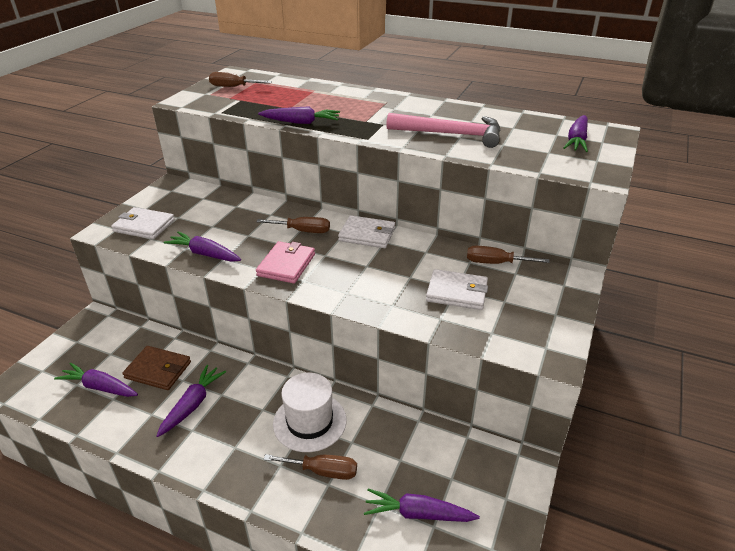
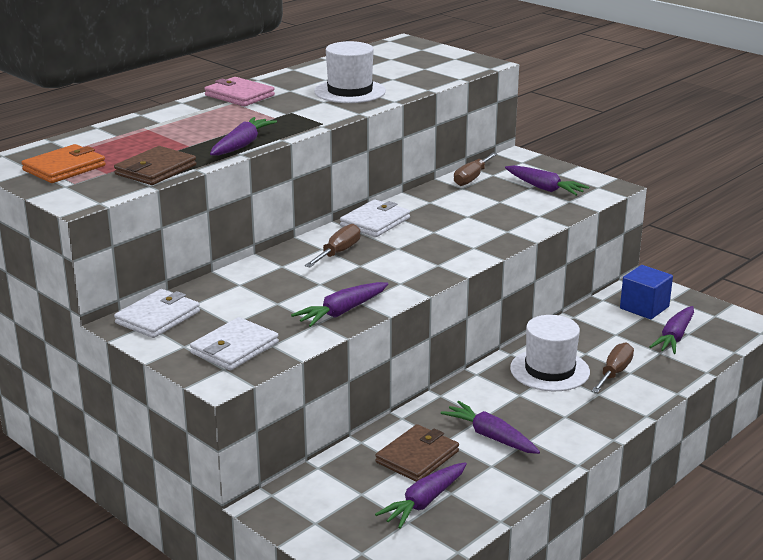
camera: 70 degrees left, 10 degrees down
(233, 87) = (64, 168): brown screwdriver -> orange wallet
(241, 108) = (155, 170): none -> brown wallet
(286, 265) = (402, 269): pink wallet -> pink wallet (239, 95)
(451, 134) = (350, 91): pink hammer -> white hat
(457, 292) = (506, 202): white wallet -> white wallet (158, 317)
(470, 475) = (644, 307): none -> blue cube
(576, 140) = (411, 55): purple carrot -> purple carrot (544, 188)

